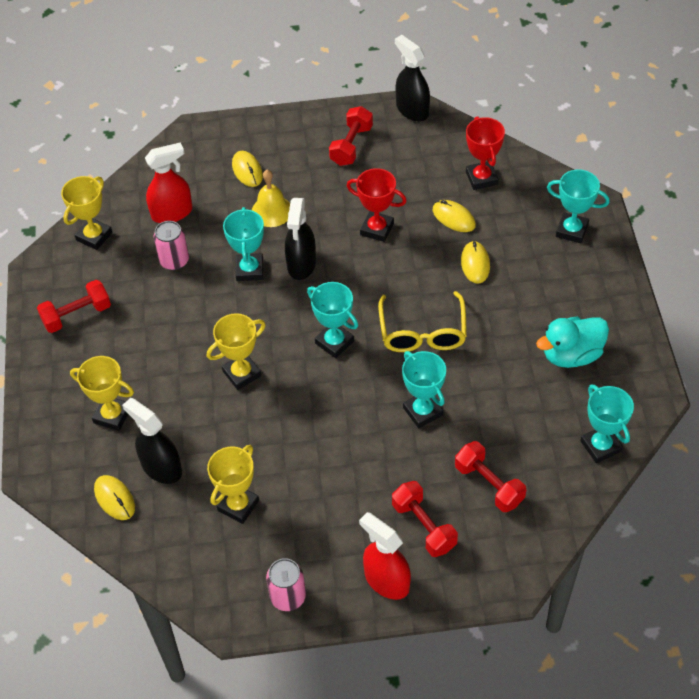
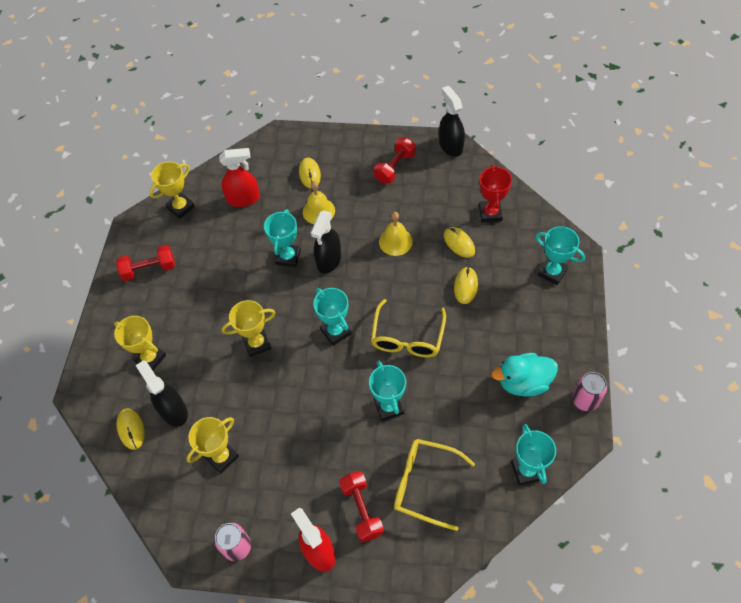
camera: 15 degrees right, 5 degrees up
(174, 261) = (233, 238): pink can -> pink can (585, 400)
(377, 229) = (395, 241): red trophy -> yellow bell
(489, 484) = (425, 484): red dumbbell -> yellow glasses

